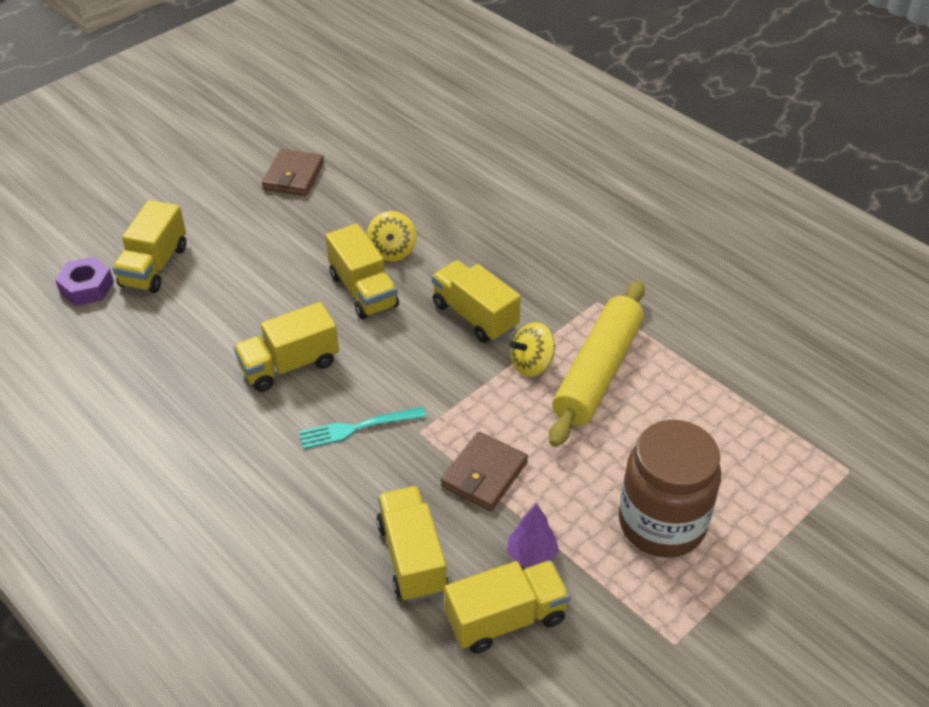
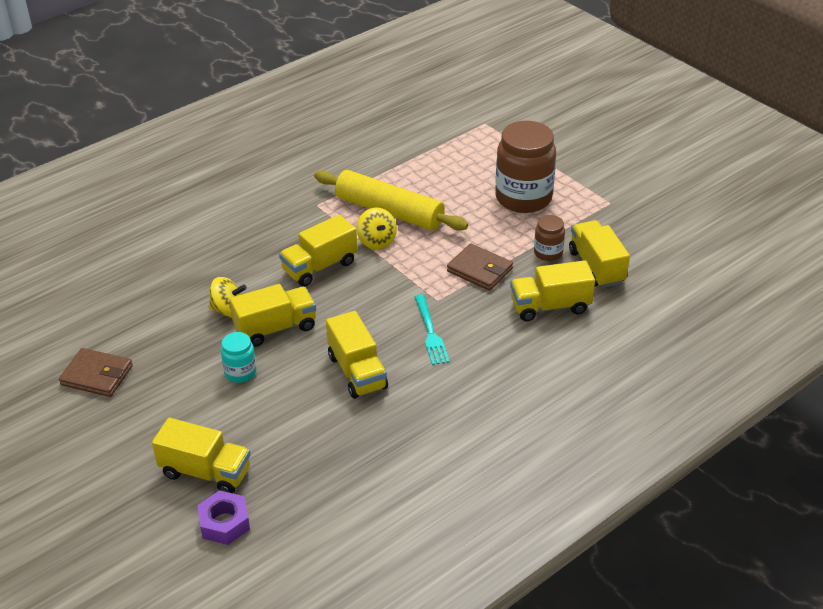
camera: 85 degrees left, 5 degrees down
(293, 272) = (240, 372): none -> turquoise jar
(532, 555) = (548, 253): purple tree -> brown jar

